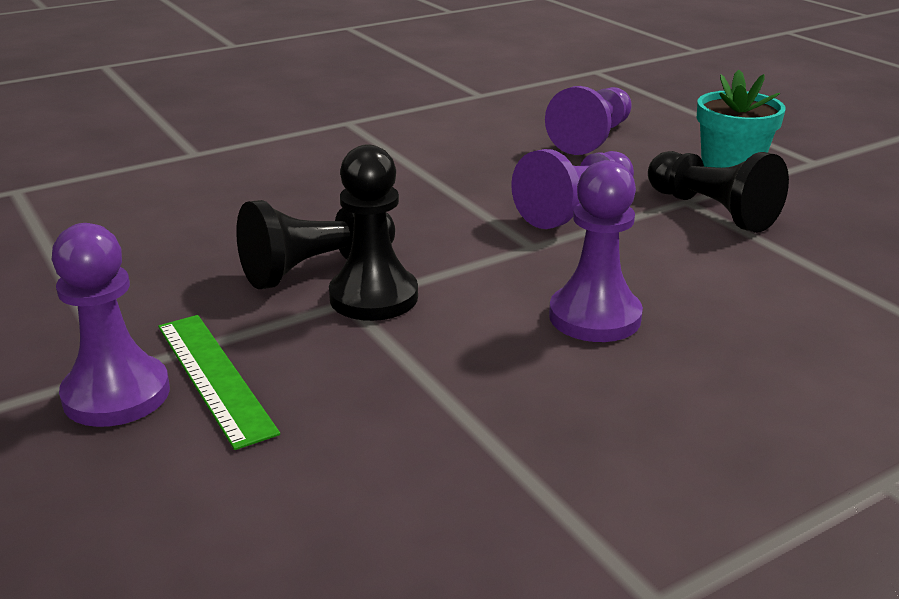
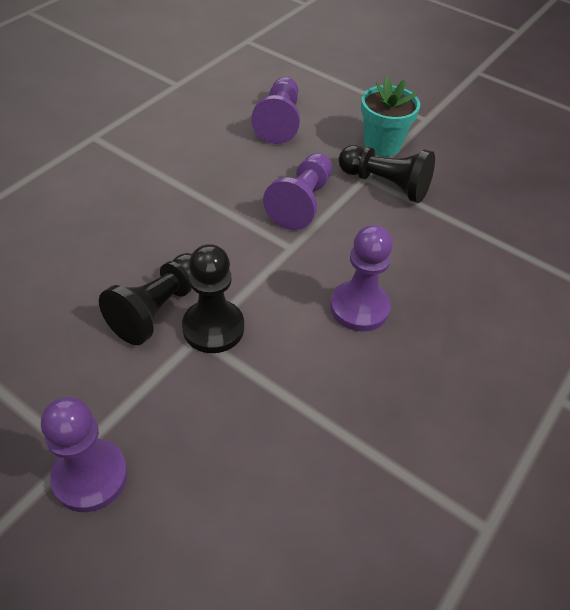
camera: 25 degrees left, 20 degrees up
(214, 377) = (148, 438): green ruler -> none

